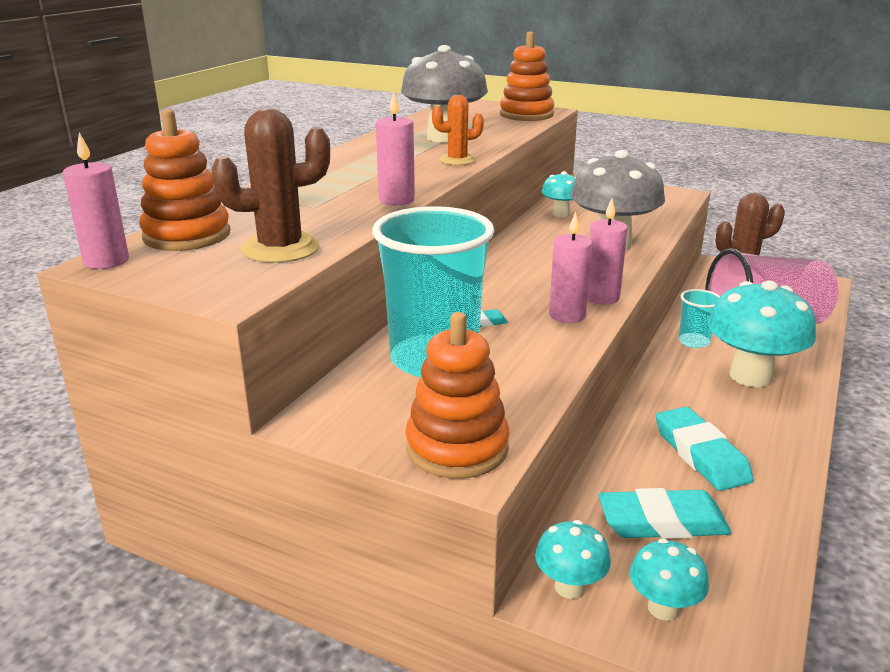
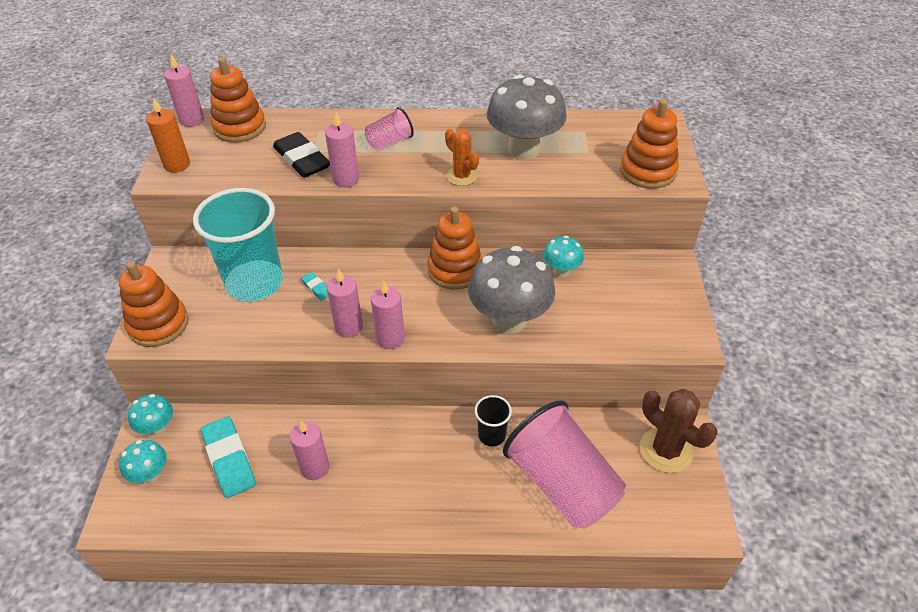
camera: 65 degrees right, 20 degrees up
(214, 282) = (177, 165): none -> orange candle
(280, 249) = (233, 167): brown cactus -> none
(323, 213) = (302, 159): none -> black eraser
(352, 175) = (389, 142): none -> pink cup
(519, 251) = (455, 270): none -> orange stacking toy
(694, 342) = (492, 435): turquoise cup -> black cup
(700, 454) = (315, 468): turquoise eraser -> pink candle
(750, 376) = (449, 484): turquoise mushroom -> none

